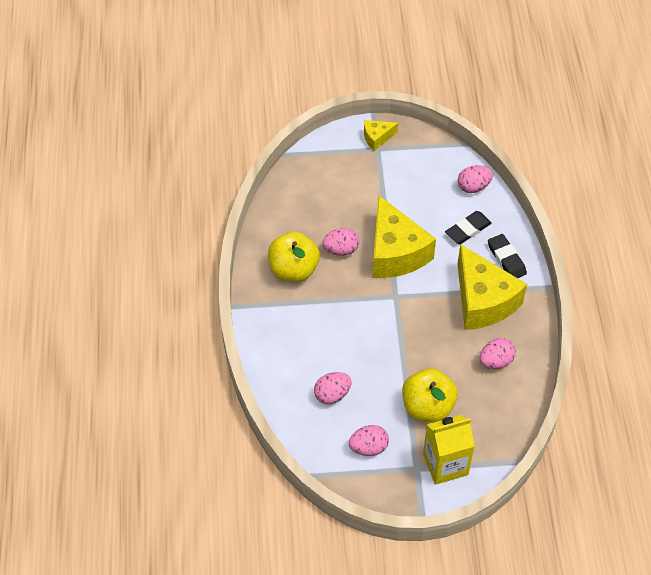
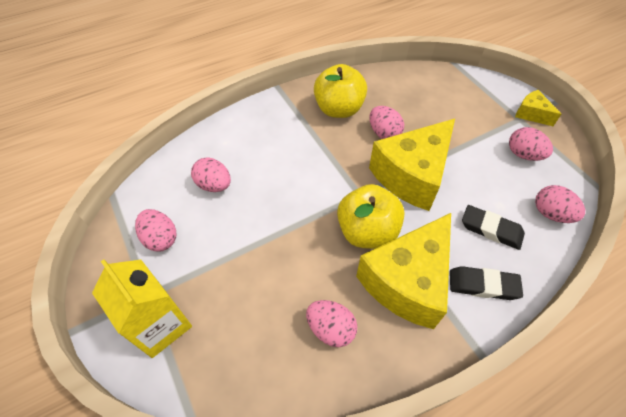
camera: 65 degrees right, 0 degrees up
(414, 169) = (523, 154): none -> pink egg
(427, 407) = (233, 276): yellow apple -> yellow apple (367, 231)
(506, 259) = (483, 285): black eraser -> black eraser turned 60 degrees clockwise

